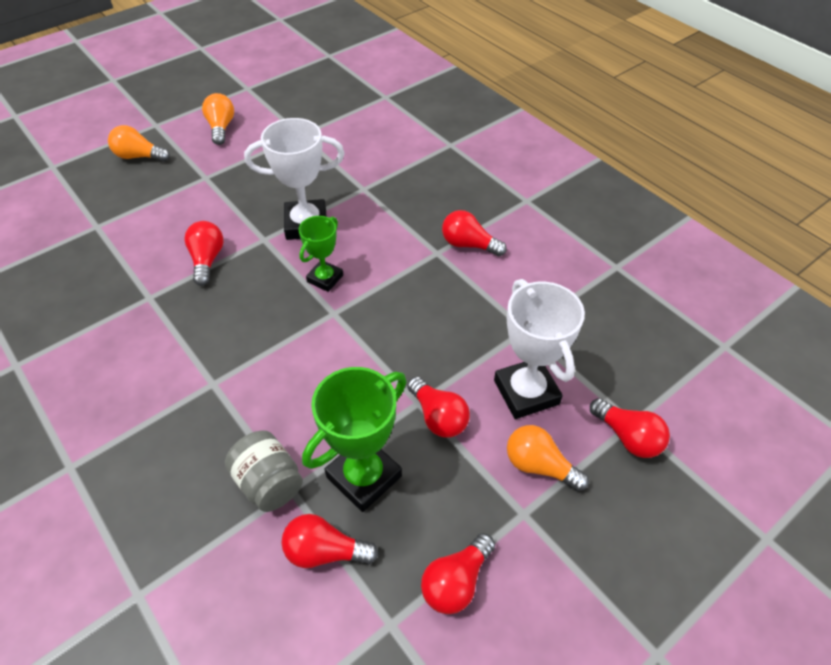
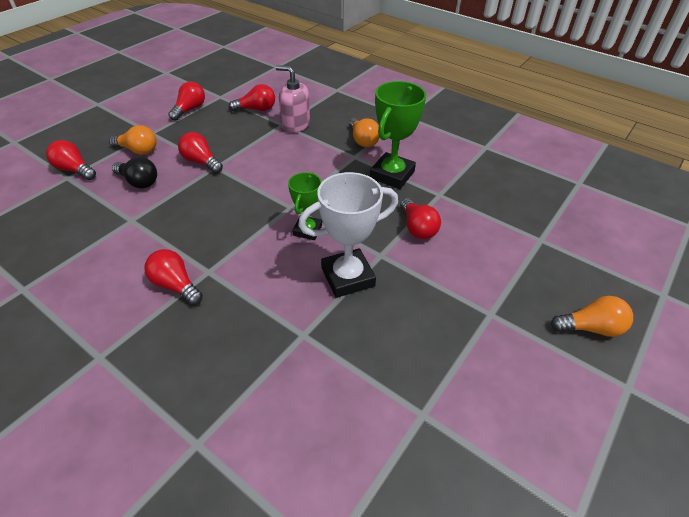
camera: 165 degrees right, 5 degrees down
(221, 127) = (539, 402): orange light bulb -> orange light bulb (363, 140)
(269, 483) = (295, 125): grey jar -> pink soap dispenser
(364, 476) = (243, 133): green trophy -> green trophy (392, 175)
(468, 245) = (175, 285): red light bulb -> red light bulb turned 150 degrees counterclockwise
(526, 392) = (139, 182): white trophy -> black light bulb

